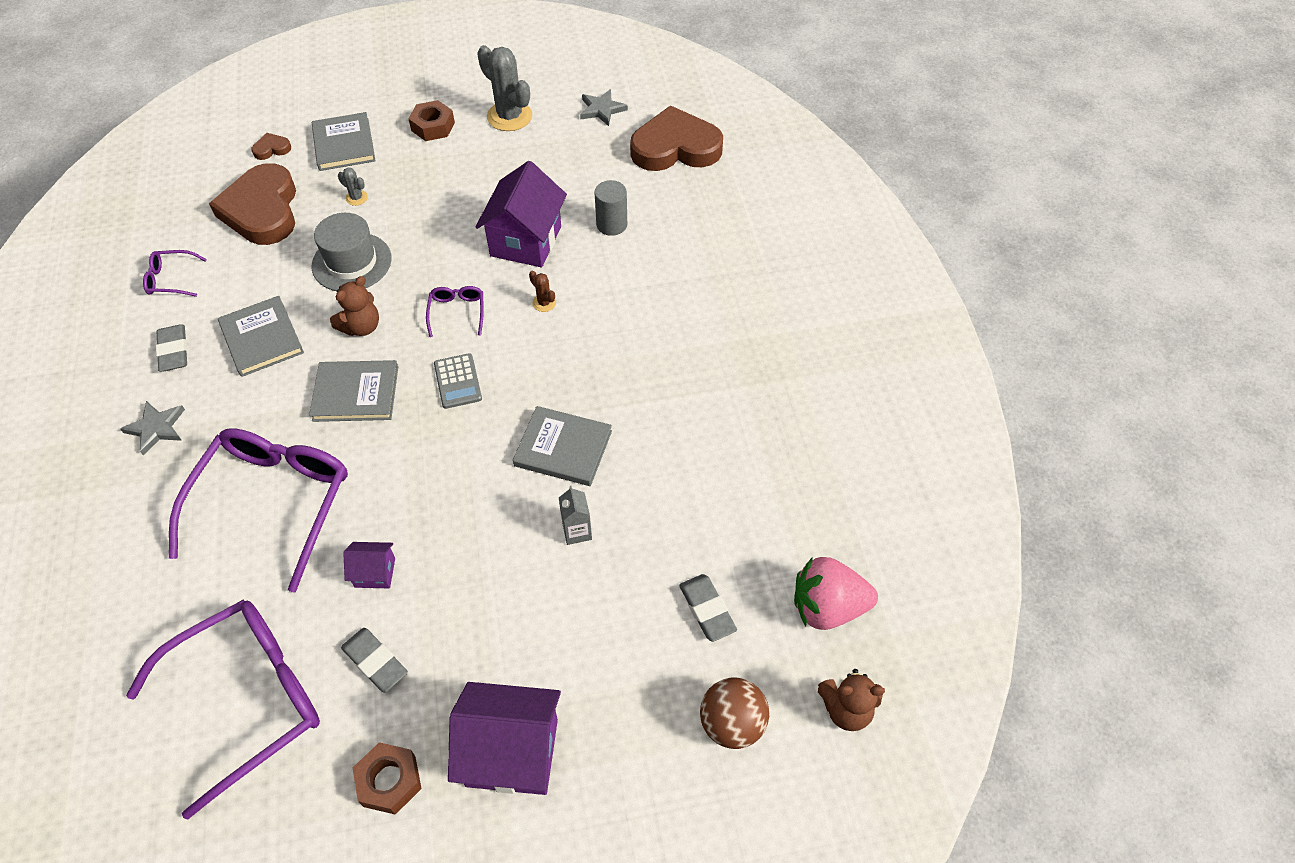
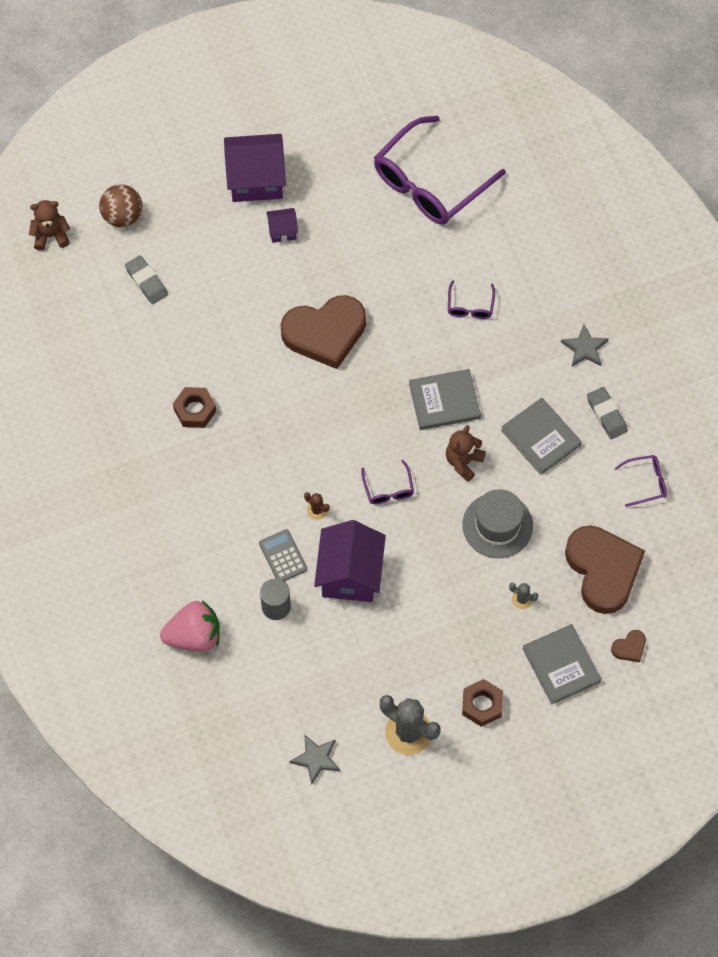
camera: 170 degrees right, 10 degrees up
(273, 503) = (470, 306): purple glasses -> purple glasses, size x0.43
(375, 572) = (379, 270): purple house -> purple house (282, 231)
(375, 662) = (358, 216): grey eraser -> none
(389, 781) = (325, 154): brown nut -> brown nut (195, 410)
(458, 381) = (367, 424): grey calculator -> grey calculator (283, 556)
(563, 448) = (270, 381): grey book -> none
(577, 531) = (246, 320): grey carton -> none
(675, 147) = (231, 716): brown heart -> brown heart (325, 333)
(827, 607) = (65, 296): pink strawberry -> pink strawberry (194, 636)

